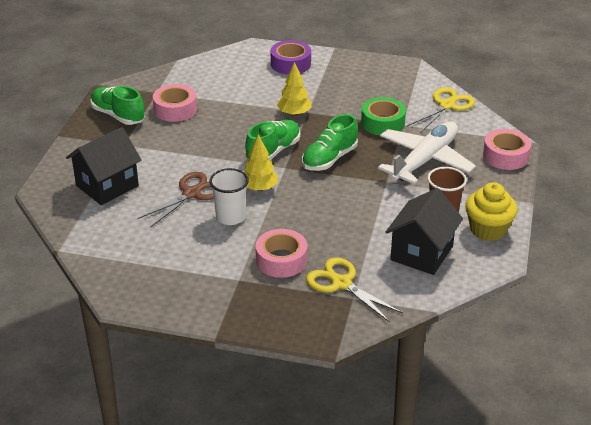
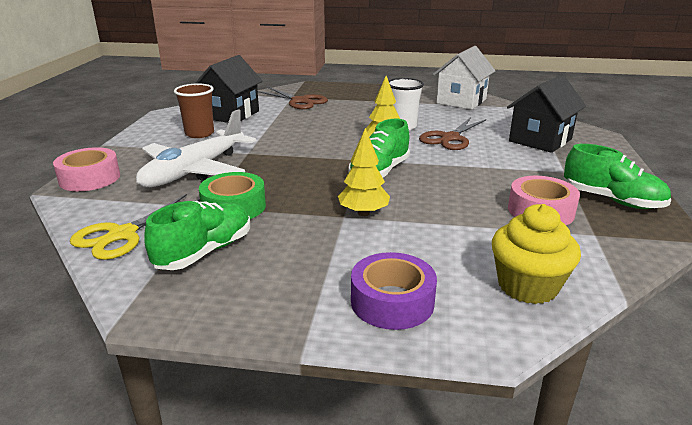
camera: 175 degrees right, 10 degrees down
(135, 271) = (461, 101): none -> white house
(281, 260) = (349, 108): pink tape -> none
(329, 159) = (310, 168): green shoe -> green shoe (205, 252)
(341, 283) = (300, 101): yellow scissors -> brown scissors
(488, 229) = (162, 127): yellow cupcake -> yellow cupcake (527, 286)

